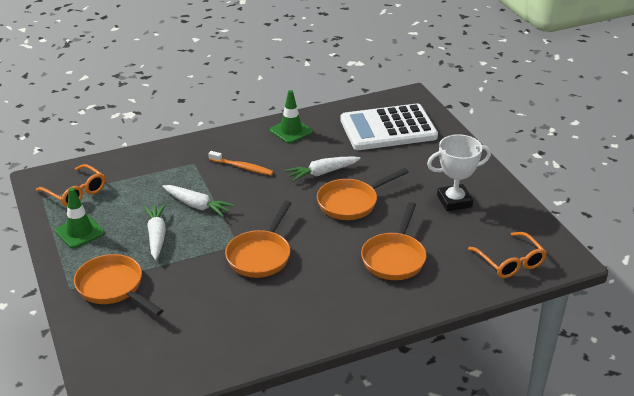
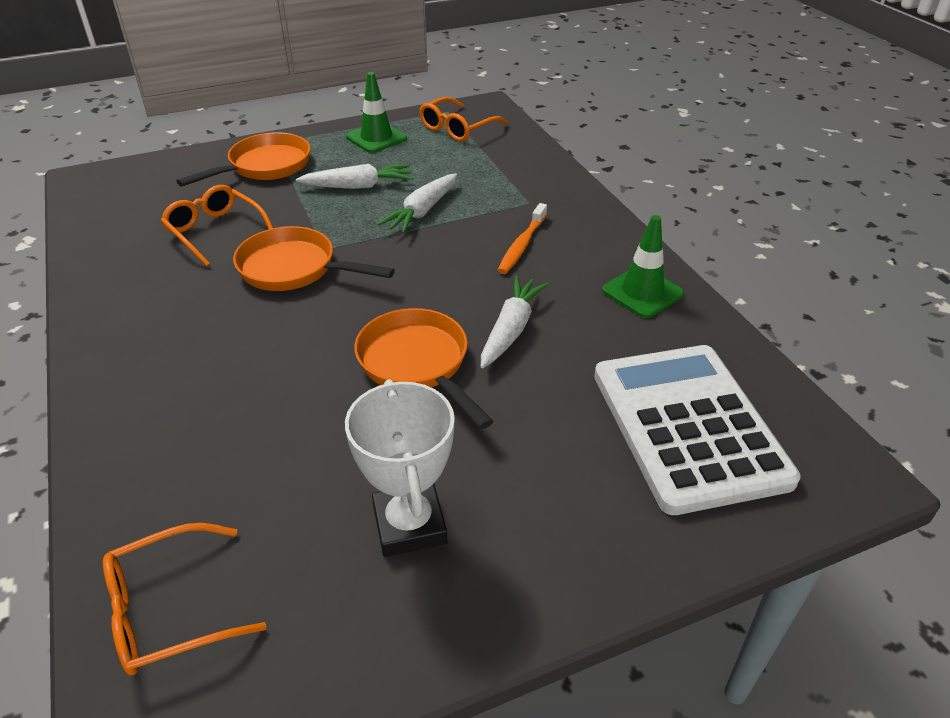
camera: 90 degrees right, 5 degrees up
(210, 299) = (216, 232): none -> orange glasses
(322, 173) = (510, 330): white carrot -> white carrot turned 45 degrees clockwise
(394, 258) = (244, 415): orange pan -> none

